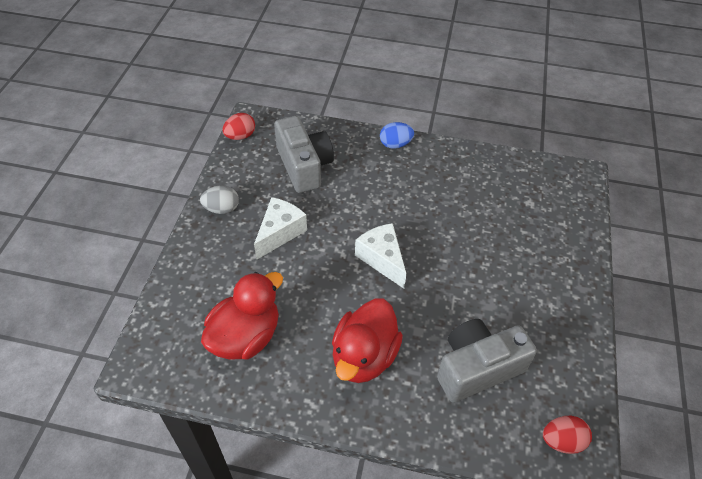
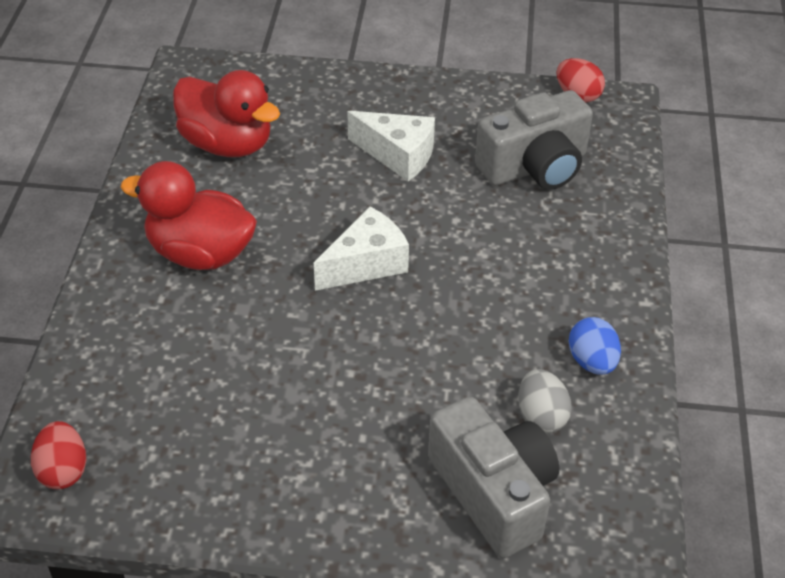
camera: 85 degrees right, 5 degrees down
(222, 209) = (430, 97): grey egg -> grey egg (541, 416)
(395, 144) = (620, 270): blue egg -> blue egg (592, 362)
(477, 368) = (182, 374): grey camera -> grey camera (494, 492)

